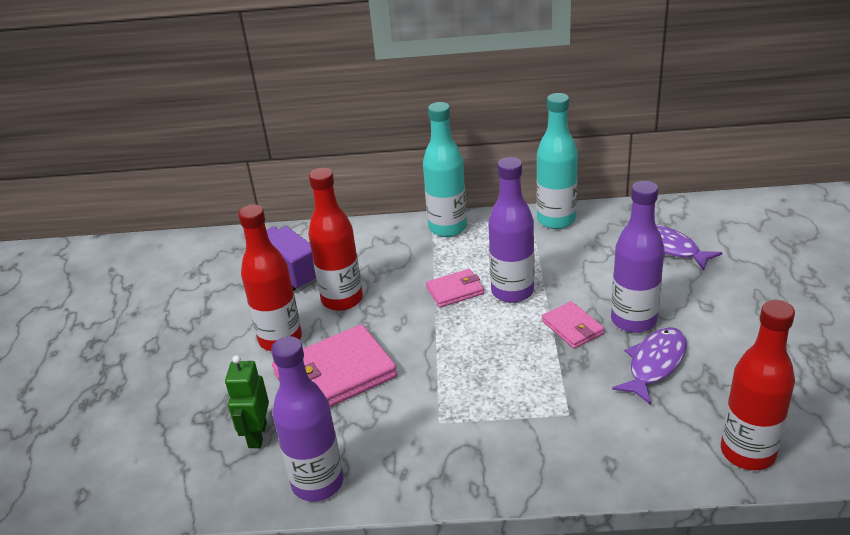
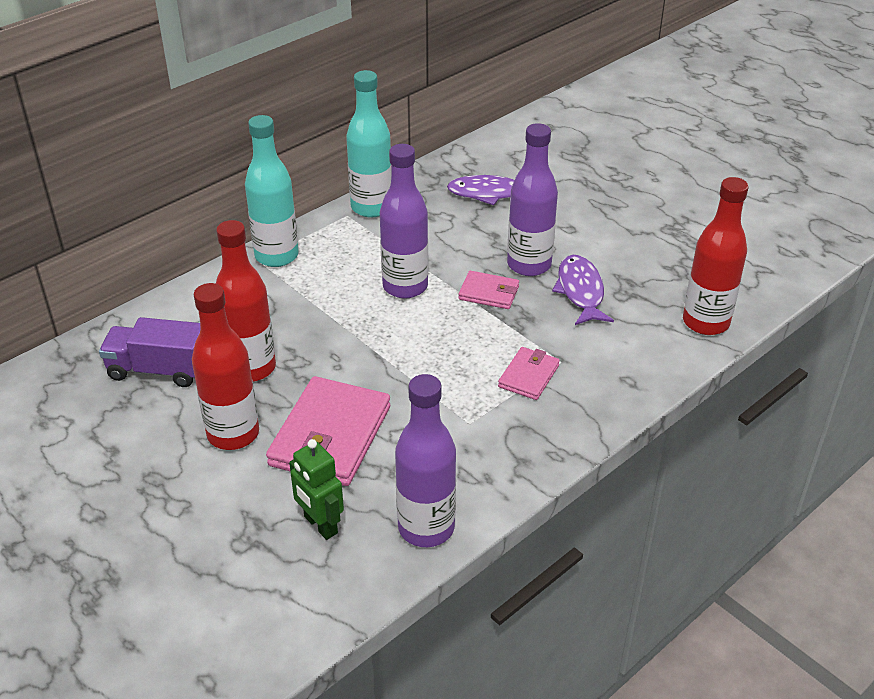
camera: 45 degrees left, 5 degrees up
(455, 291) = (352, 309): pink wallet -> pink wallet (528, 376)

